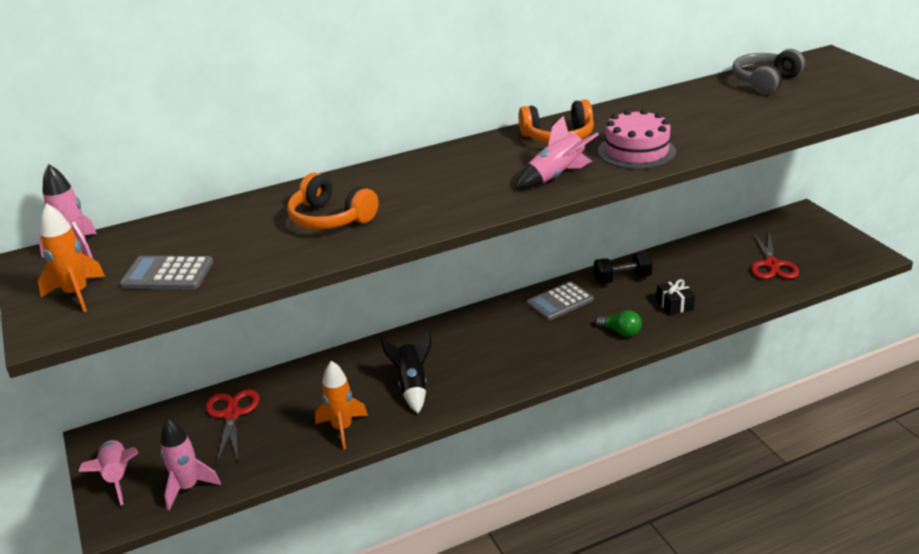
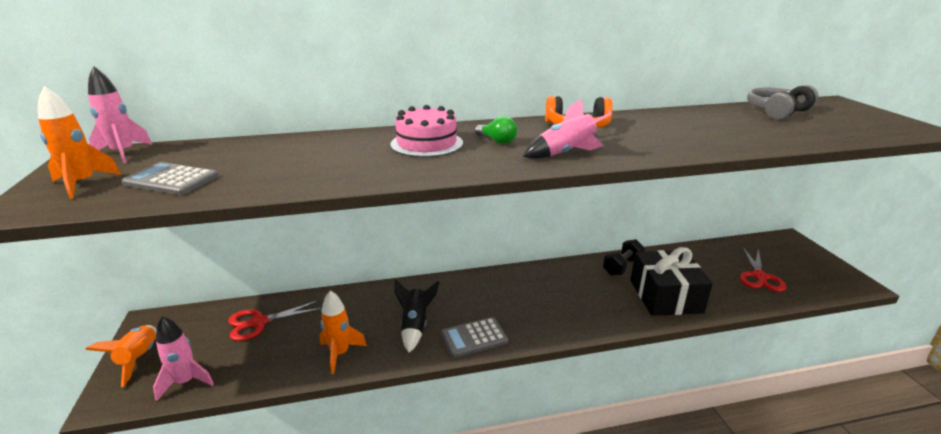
camera: 10 degrees right, 5 degrees down
(117, 476) = (139, 359): pink rocket -> orange rocket
(232, 414) = (259, 322): red scissors -> red scissors turned 120 degrees counterclockwise
(331, 218) = (345, 158): orange headphones -> none
(560, 302) = (564, 276): grey calculator -> grey calculator (474, 337)
(621, 332) = (612, 312): green light bulb -> green light bulb (497, 141)
(622, 279) = (622, 267): black dumbbell -> black dumbbell turned 45 degrees counterclockwise
(636, 151) = (648, 144): pink cake -> pink cake (427, 143)
(675, 304) = (665, 296): black gift -> black gift, size x2.21

